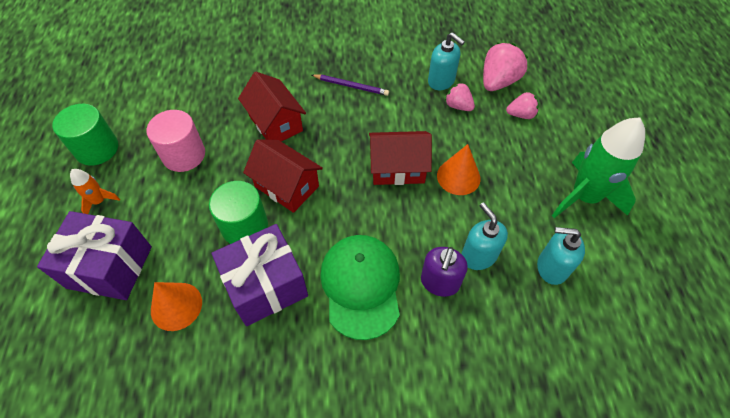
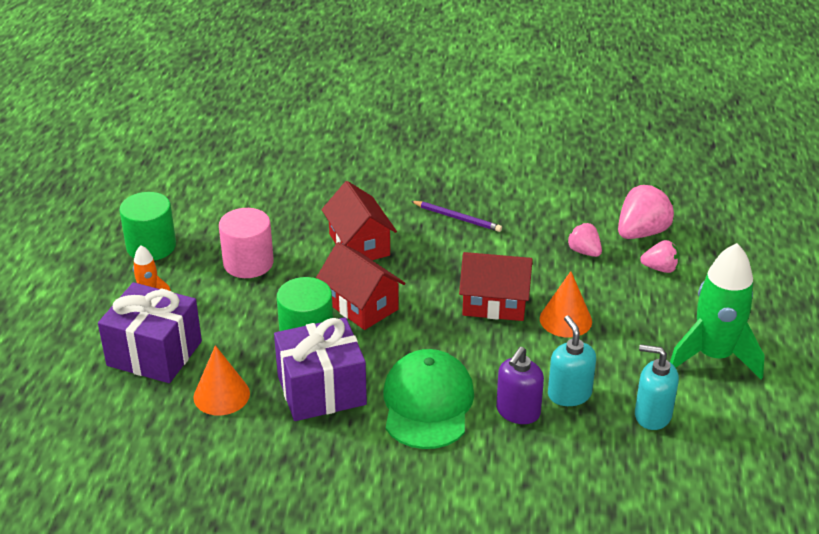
camera: 10 degrees right, 20 degrees down
(441, 81) = (570, 225): turquoise soap dispenser -> none

